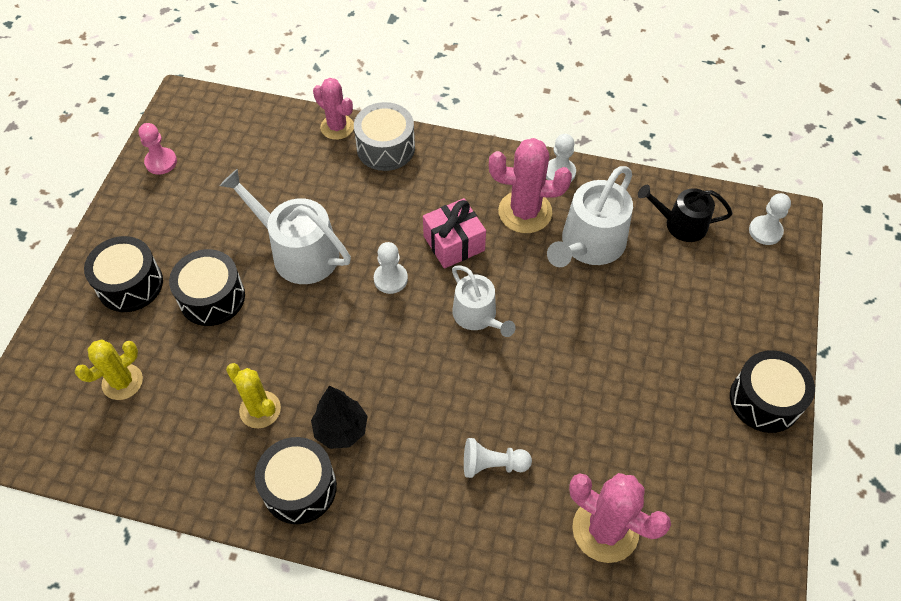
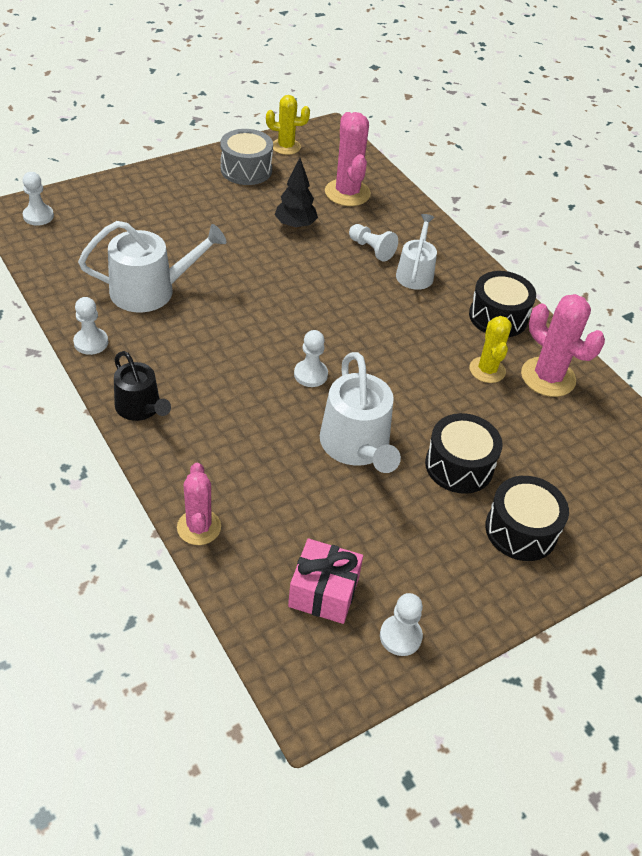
camera: 140 degrees left, 10 degrees down
(122, 382) = (577, 458): yellow cactus -> yellow cactus (286, 147)
(161, 162) = (400, 636): pink pawn -> white pawn
(341, 430) = (443, 323): black tree -> black tree (295, 225)
(386, 148) = (185, 471): grey drum -> grey drum (246, 170)
(454, 243) = (236, 361): pink gift -> pink gift (323, 592)
(478, 316) = (282, 311): white watering can -> white watering can (415, 273)
(525, 212) = (157, 339): pink cactus -> pink cactus (548, 377)
(680, 224) = (76, 256): black watering can -> black watering can (140, 408)
(764, 400) = (188, 170): black drum -> none

